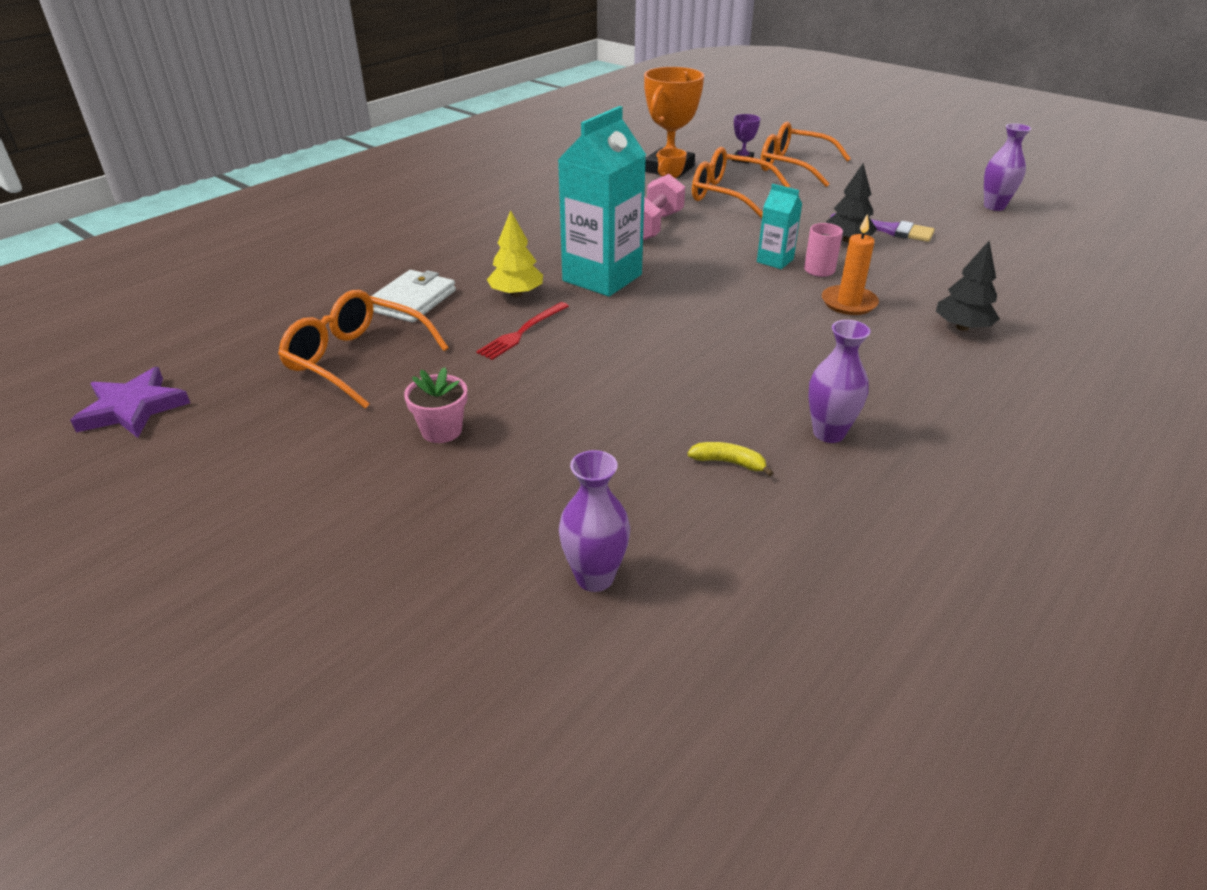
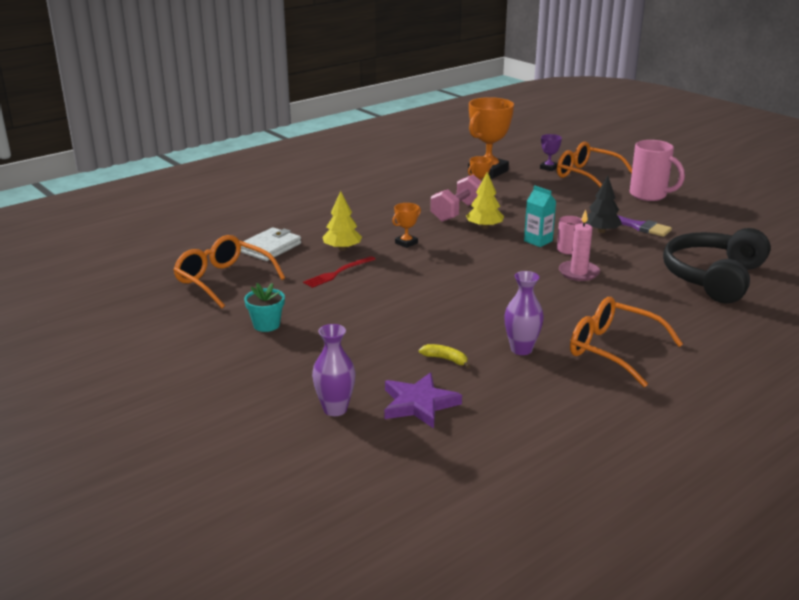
camera: 10 degrees right, 10 degrees down
(133, 408) = (79, 296): purple star -> purple star (419, 404)
(441, 430) = (266, 325): pink flower pot -> turquoise flower pot
(602, 278) = (406, 243): turquoise carton -> orange trophy
(697, 246) = (484, 227): none -> yellow tree
(728, 195) = (525, 193): orange glasses -> orange glasses (612, 350)
(849, 303) = (578, 273): orange candle -> pink candle
(881, 187) = (649, 195): none -> pink mug
(962, 327) = (654, 295): black tree -> none
(994, 206) = (732, 215): purple vase -> none
(1021, 295) = (713, 278): none -> black headphones

